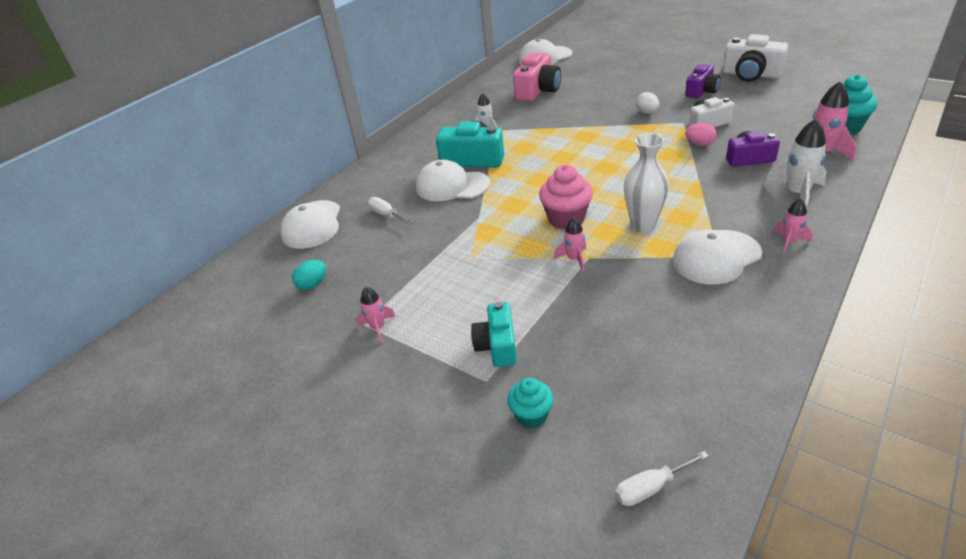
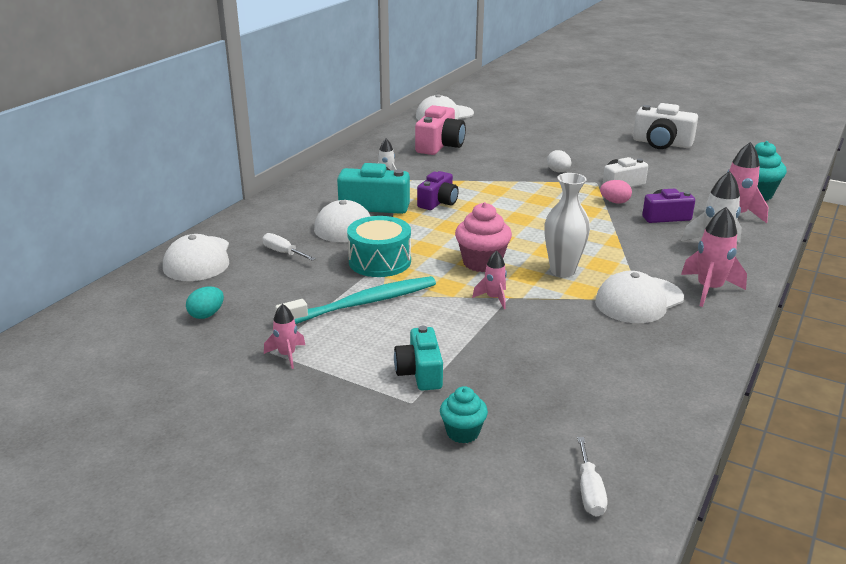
camera: 10 degrees left, 10 degrees down
(451, 268) = (362, 303): none -> turquoise toothbrush
(471, 221) = (379, 261): none -> turquoise drum
(650, 488) = (589, 491): white screwdriver -> white screwdriver turned 60 degrees counterclockwise
(701, 91) = (613, 155): purple camera -> purple camera (438, 202)
(789, 242) = (709, 289): pink rocket -> pink rocket, size x1.70

